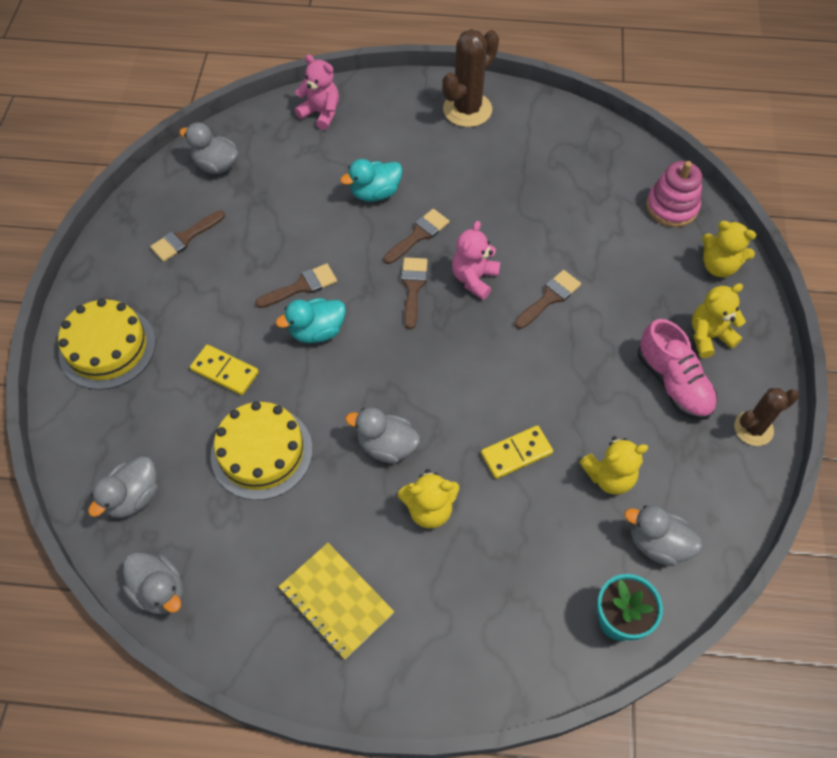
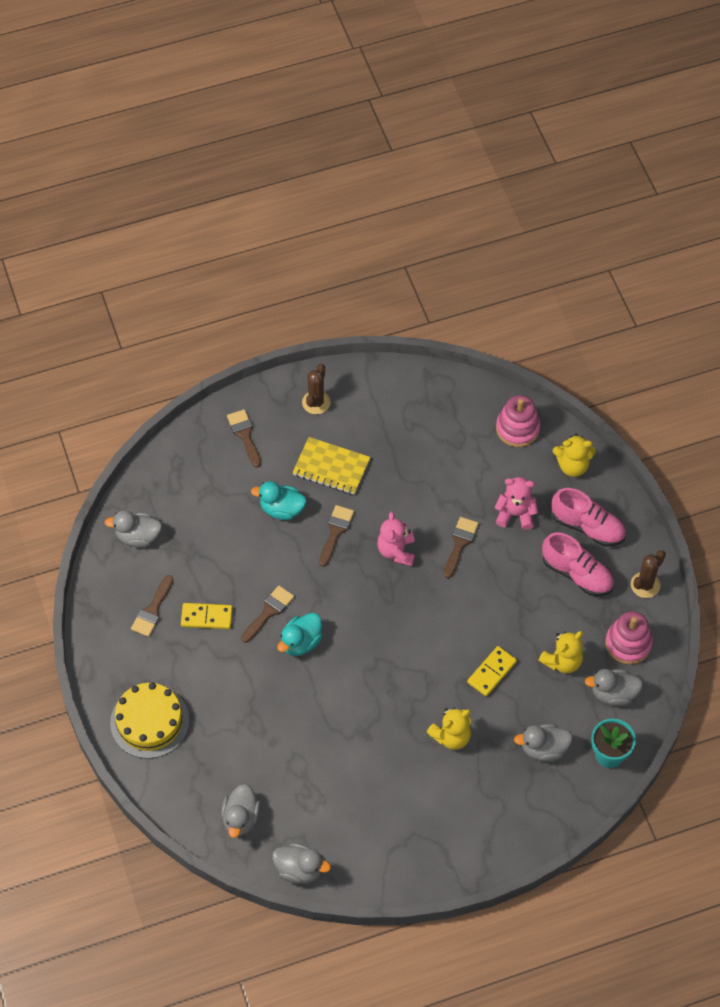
camera: 25 degrees left, 0 degrees up
(225, 371) = (250, 702): yellow domino -> yellow domino (206, 617)
(261, 452) = (313, 748): yellow cake -> none
(321, 113) = (196, 454): pink teddy bear -> pink teddy bear (515, 514)
(336, 601) = (421, 823): yellow notebook -> yellow notebook (331, 467)
(375, 193) = (281, 509): turquoise duck -> turquoise duck turned 60 degrees clockwise
(386, 446) = (399, 706): grey duck -> grey duck (543, 749)
(413, 287) = (354, 577): brown brush -> brown brush (244, 435)
(467, 110) = (316, 402): brown cactus -> brown cactus, size x0.64
(702, 489) = (628, 644): none -> pink stacking toy
(709, 336) = (588, 527): yellow teddy bear -> pink shoe

